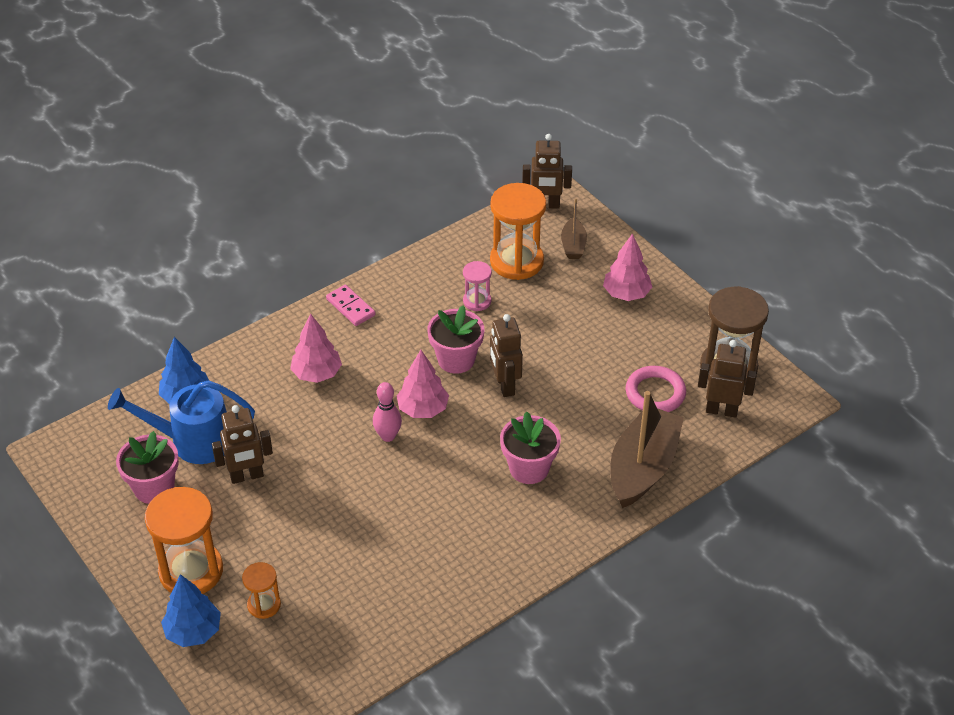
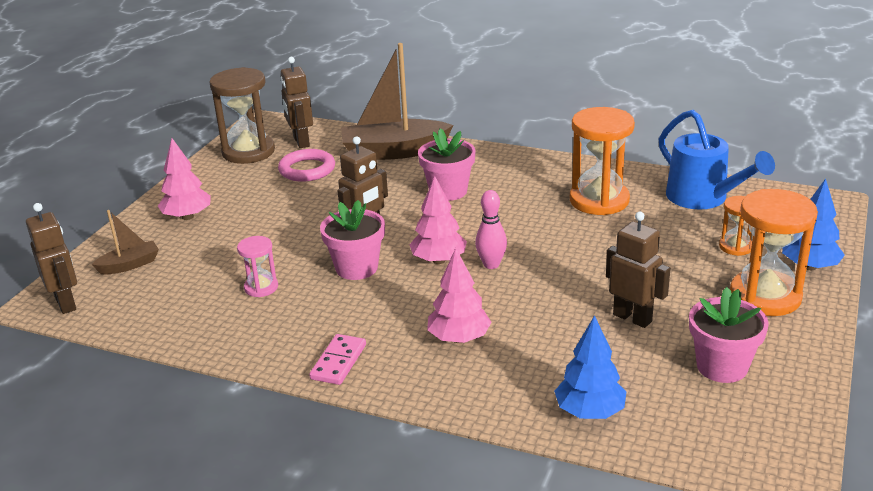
camera: 120 degrees left, 15 degrees down
(192, 441) = (638, 374): blue watering can -> blue watering can (704, 198)
(516, 261) = (179, 287): orange hourglass -> orange hourglass (599, 200)

